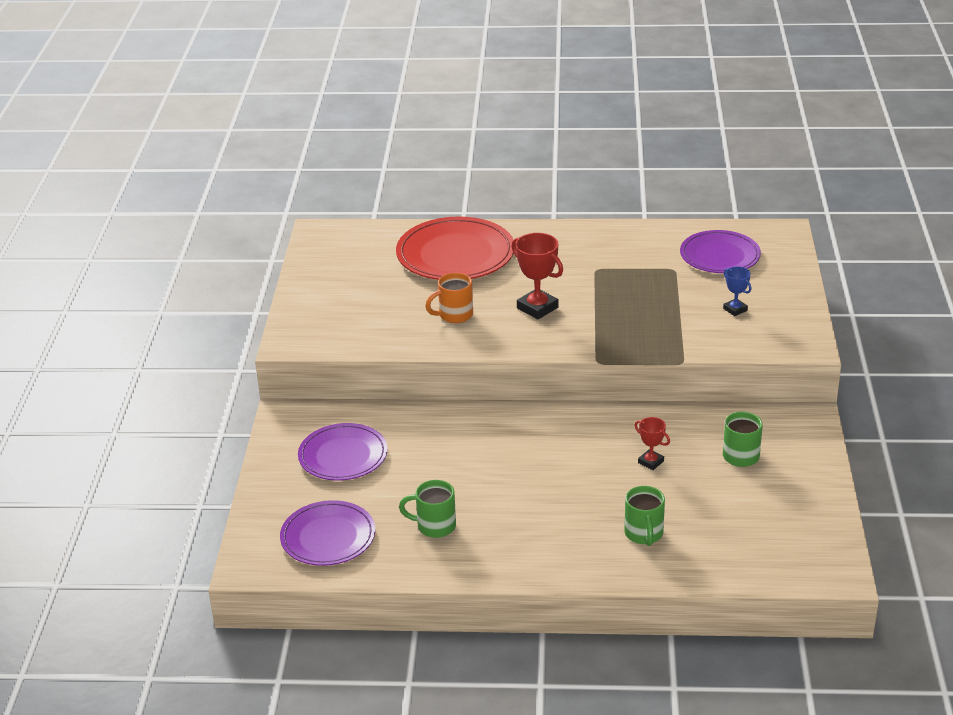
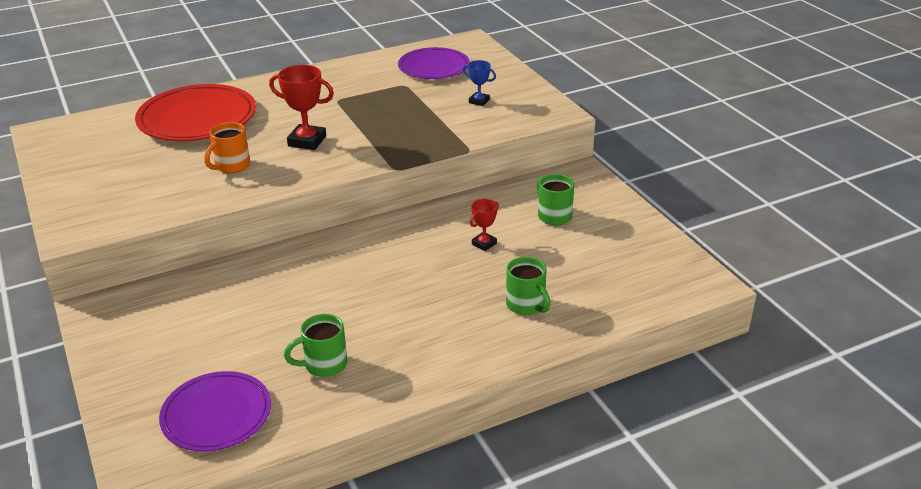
camera: 30 degrees left, 0 degrees up
(343, 456) = (182, 329): purple plate -> none
(650, 462) = (484, 244): red trophy -> red trophy turned 60 degrees counterclockwise

